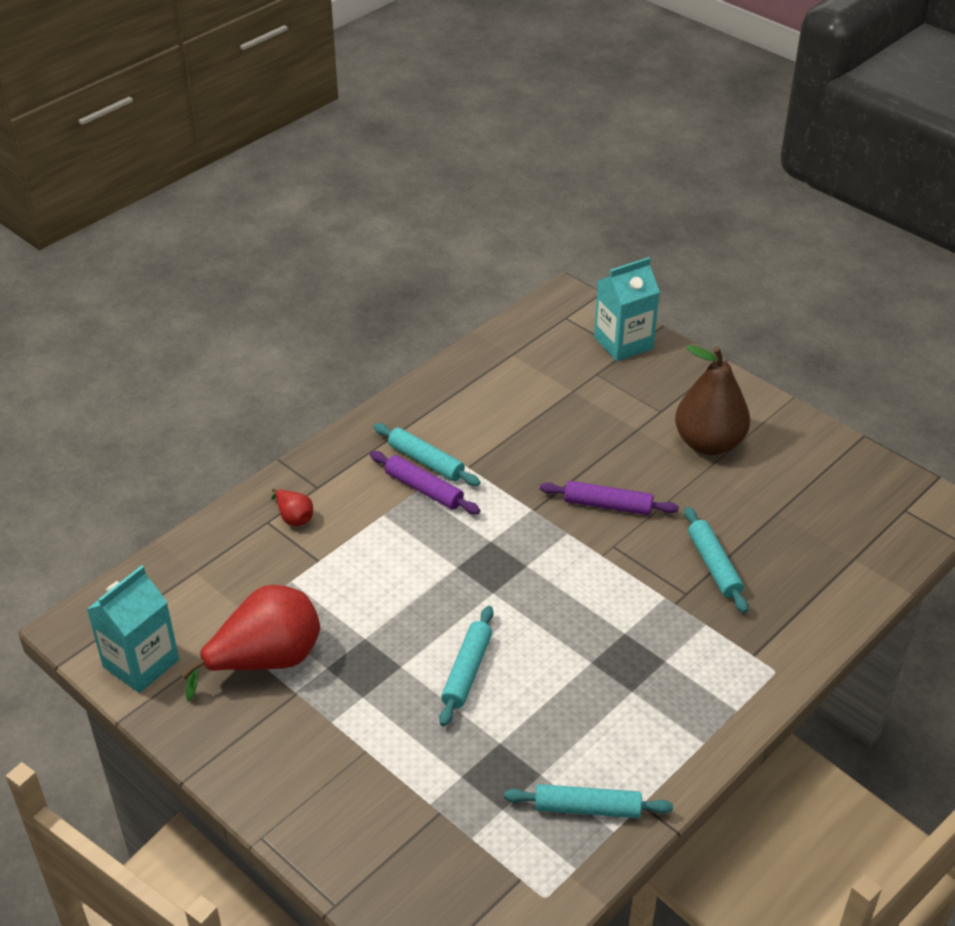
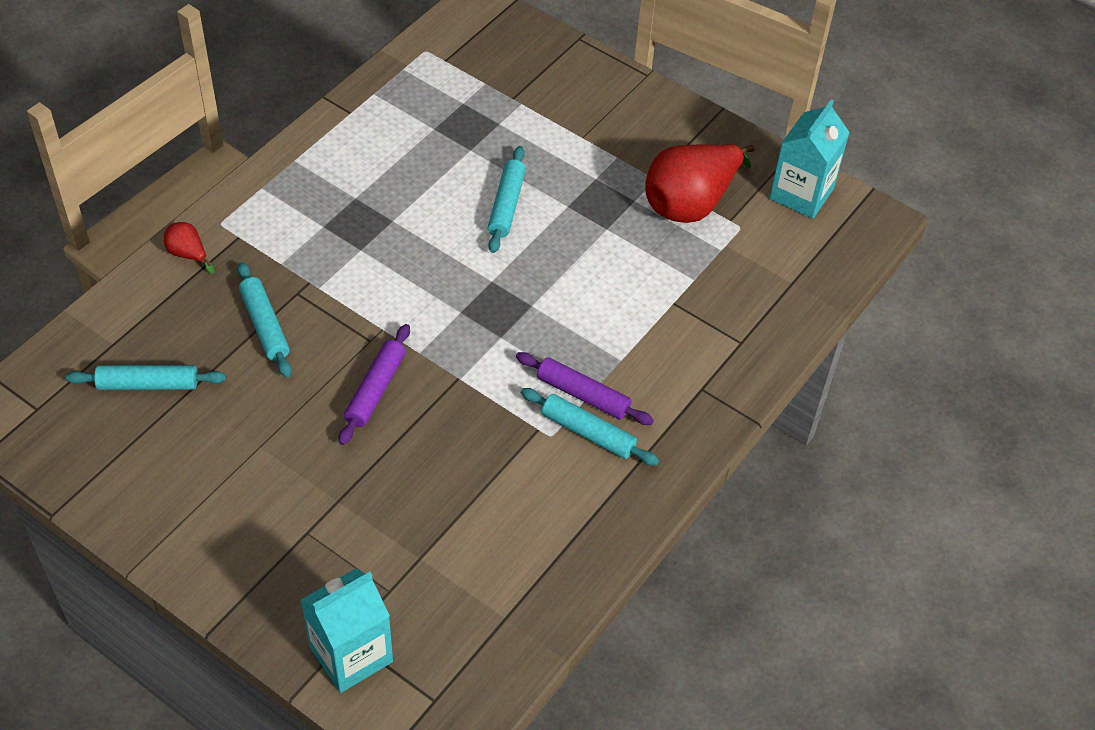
camera: 170 degrees right, 10 degrees up
(294, 517) = (714, 349): red pear -> red pear (188, 254)
(587, 808) = (394, 107): turquoise rolling pin -> turquoise rolling pin (148, 384)
(608, 505) = (375, 389): purple rolling pin -> purple rolling pin turned 75 degrees counterclockwise
(709, 443) = (250, 486): brown pear -> none

